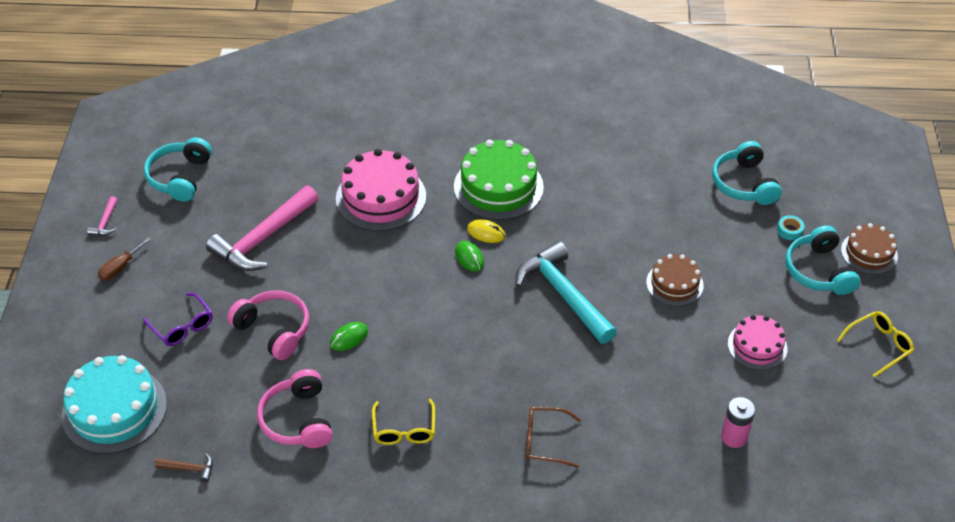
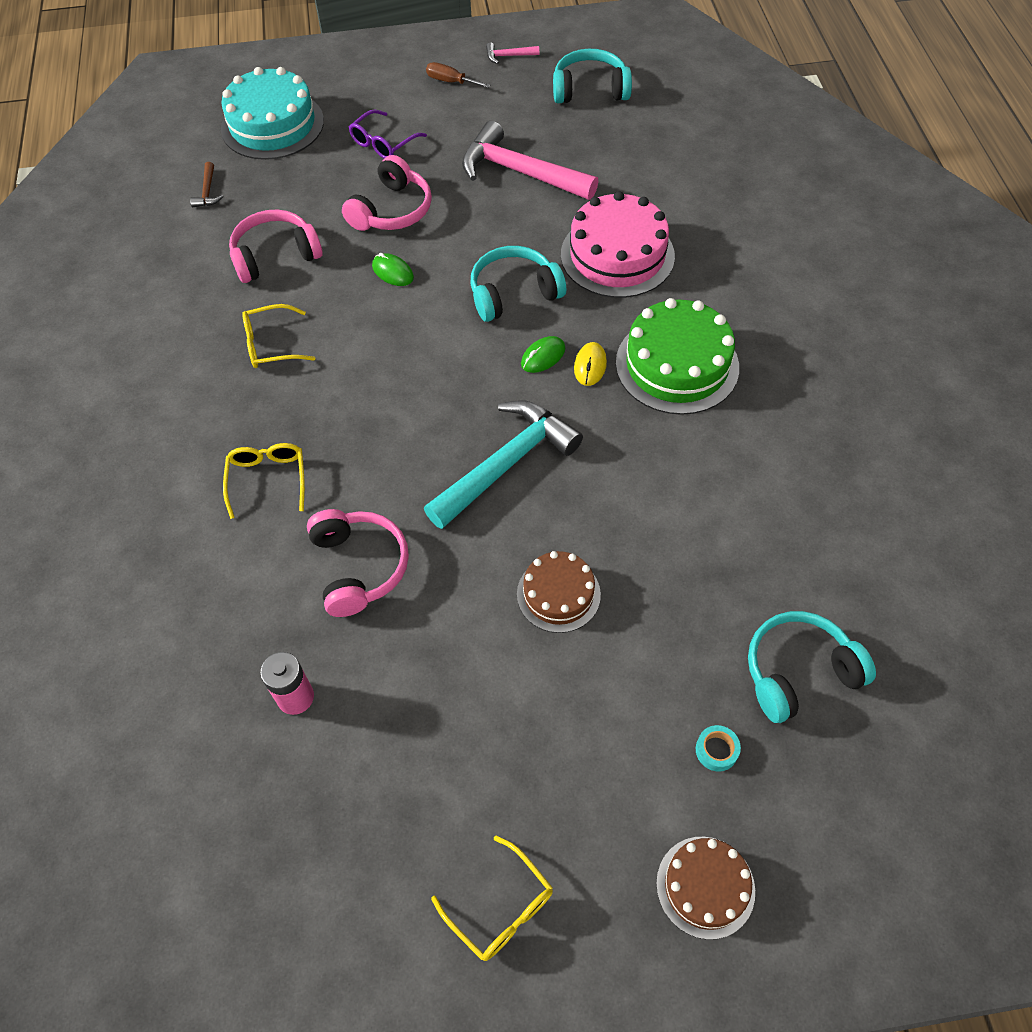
camera: 80 degrees right, 10 degrees up
(545, 441) = (268, 479): brown glasses -> yellow glasses
(635, 391) = (358, 567): none -> pink headphones
(757, 346) = (464, 716): pink cake -> none
(819, 271) = (640, 801): turquoise headphones -> turquoise headphones (514, 293)

